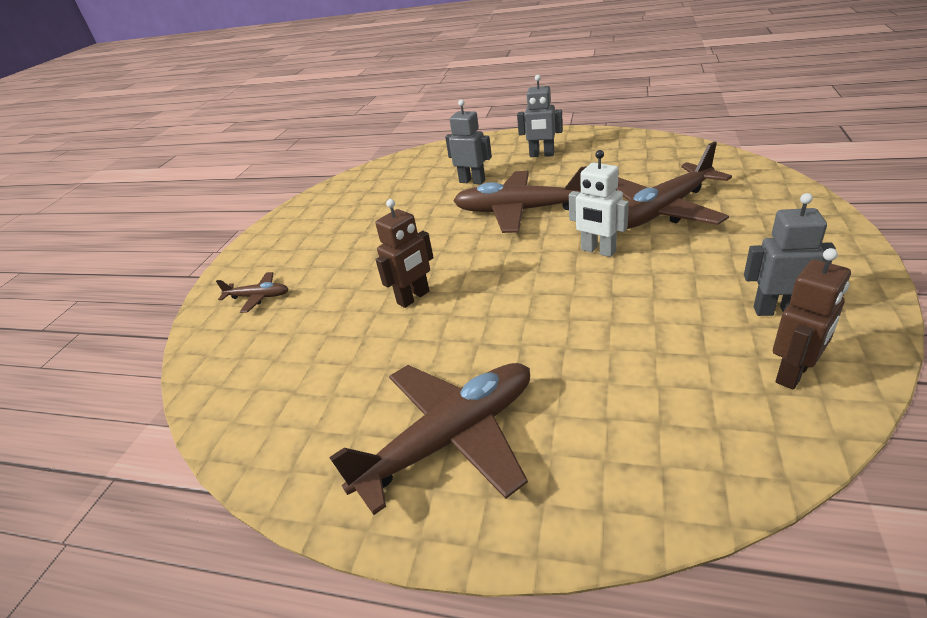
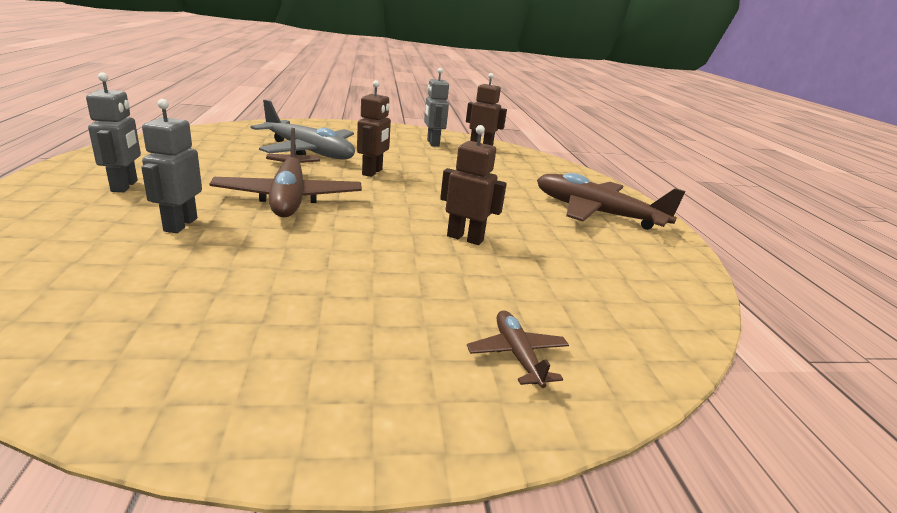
camera: 120 degrees left, 10 degrees down
(598, 251) = (372, 172): white robot -> brown robot
(663, 210) = (308, 151): brown plane -> grey plane

